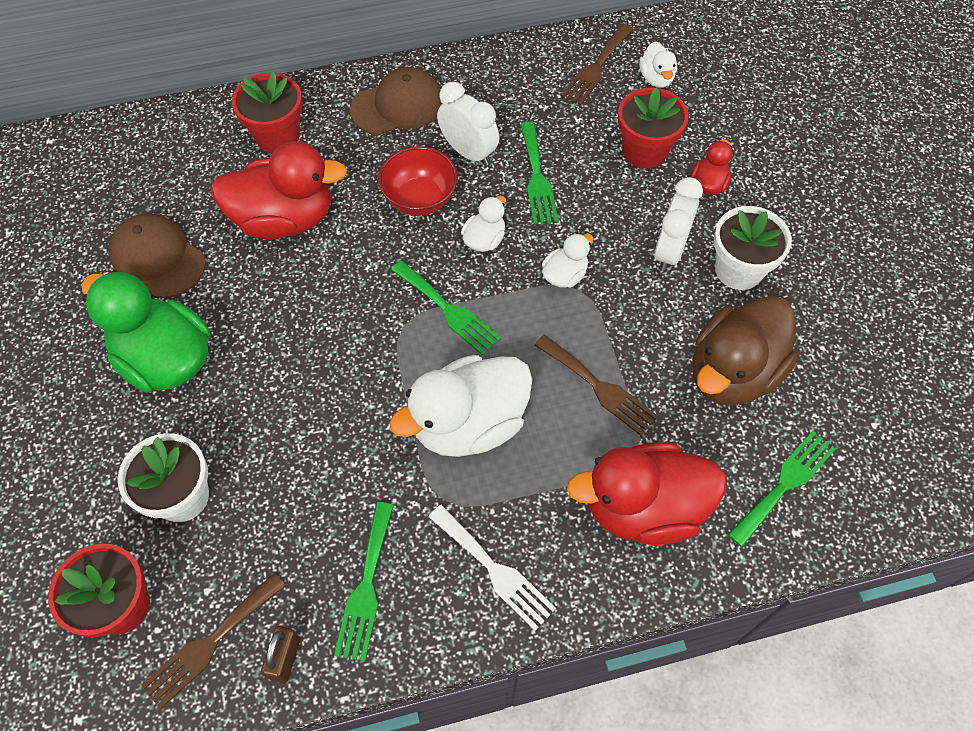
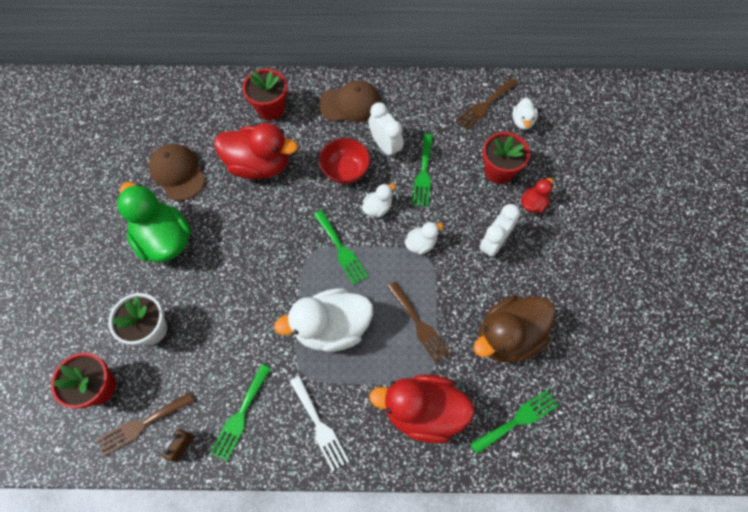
camera: 15 degrees right, 5 degrees up
(738, 270) = (534, 268): white flower pot -> none

